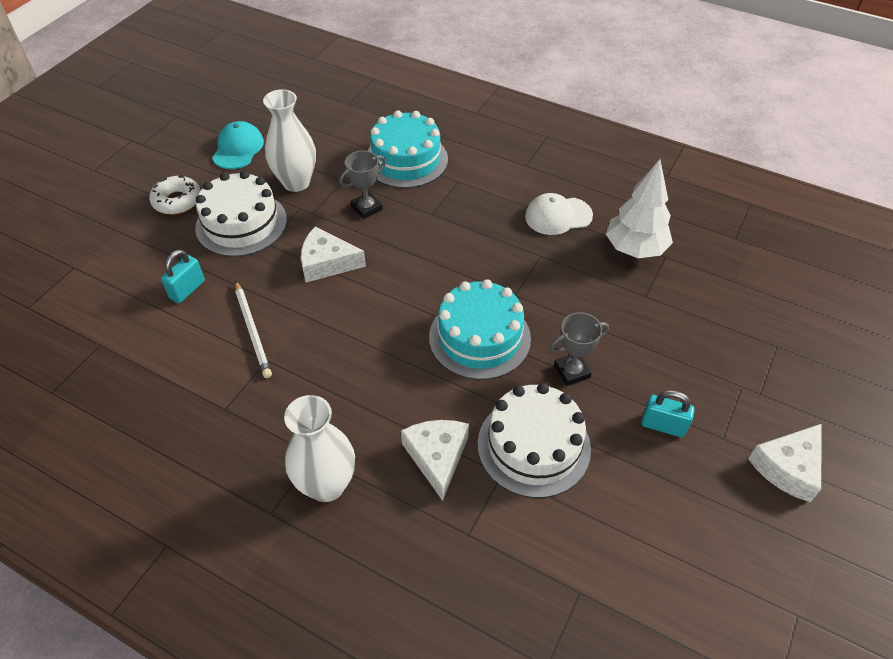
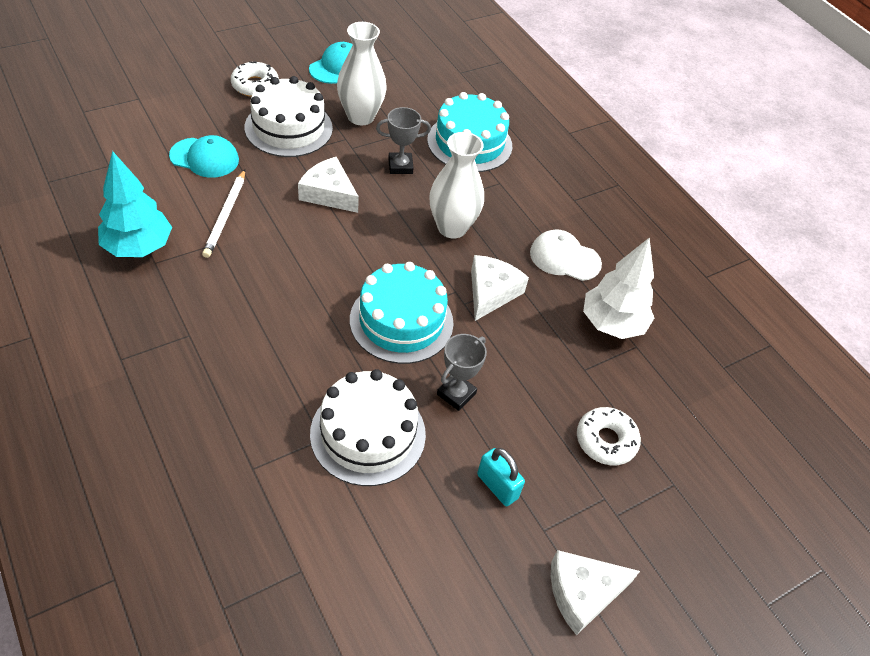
camera: 25 degrees right, 0 degrees up
(187, 289) = (204, 158): turquoise padlock -> turquoise cap
(197, 404) = (138, 247): none -> turquoise tree
(326, 485) = (179, 364): white vase -> white vase (452, 227)
(437, 457) = (281, 394): white cheese -> white cheese (491, 292)
(572, 371) = (456, 394): grey trophy -> grey trophy turned 60 degrees counterclockwise
(706, 342) = (606, 441): none -> white donut

